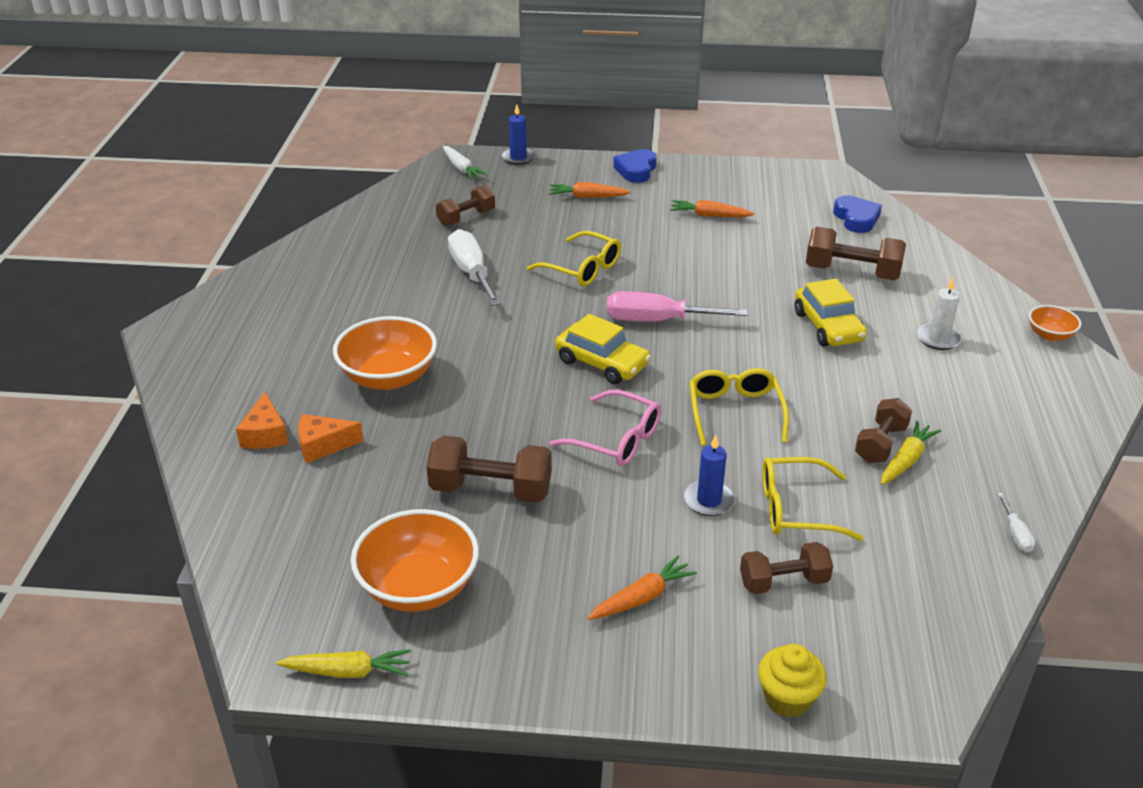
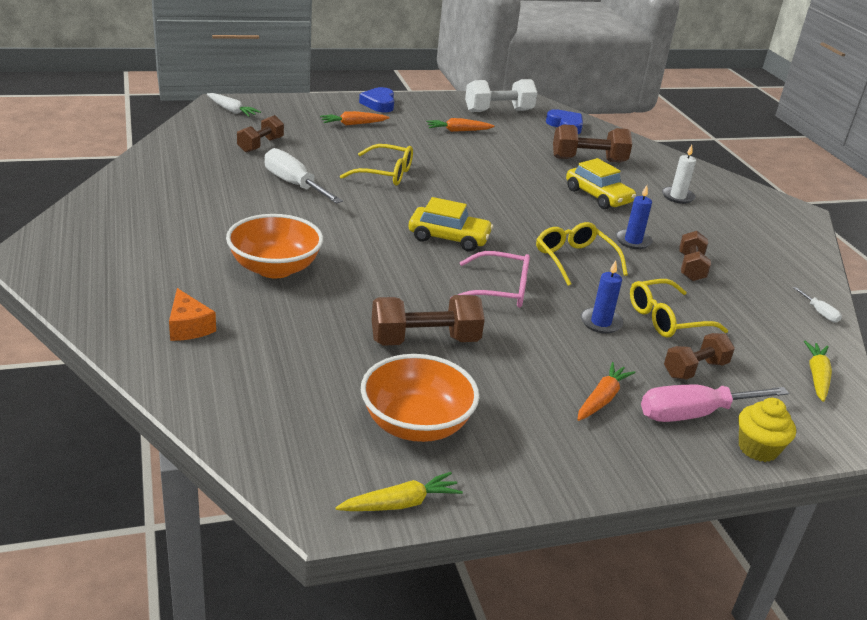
camera: 25 degrees left, 5 degrees down
(323, 445) = (251, 328): orange cheese -> none
(518, 158) = (275, 100): blue candle -> blue candle (633, 241)
(657, 320) = (470, 204): pink screwdriver -> pink screwdriver (694, 414)
(781, 190) = (499, 111): none -> white dumbbell
(906, 460) = (715, 276): yellow carrot -> yellow carrot (817, 376)
(1050, 335) = (745, 187): orange bowl -> none

